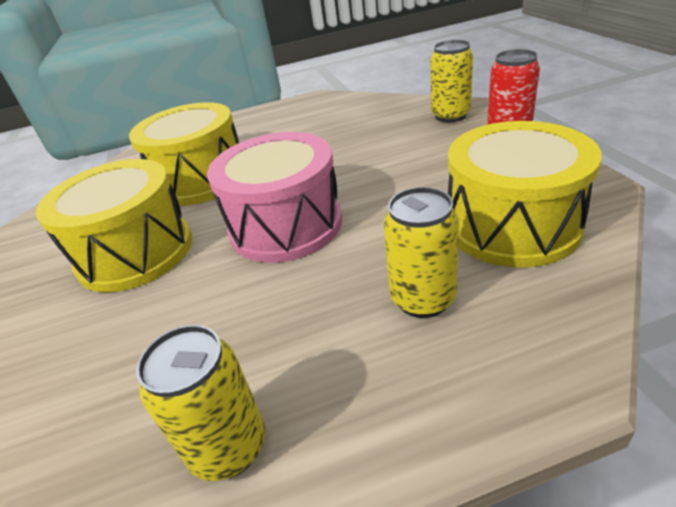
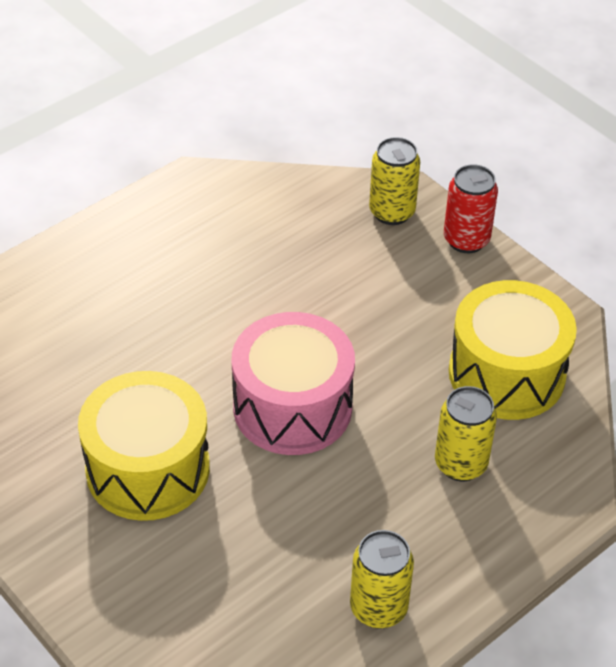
camera: 30 degrees left, 10 degrees up
(201, 179) = (138, 354): yellow drum -> none

